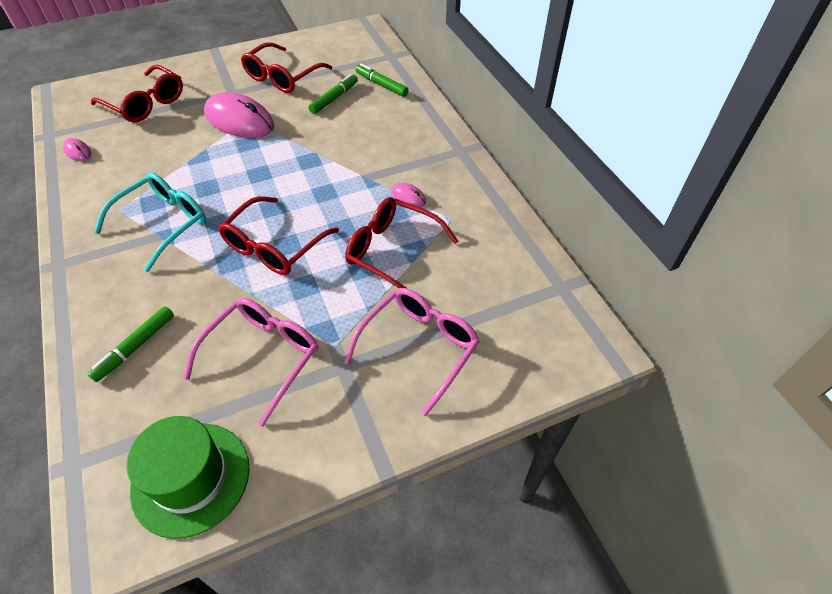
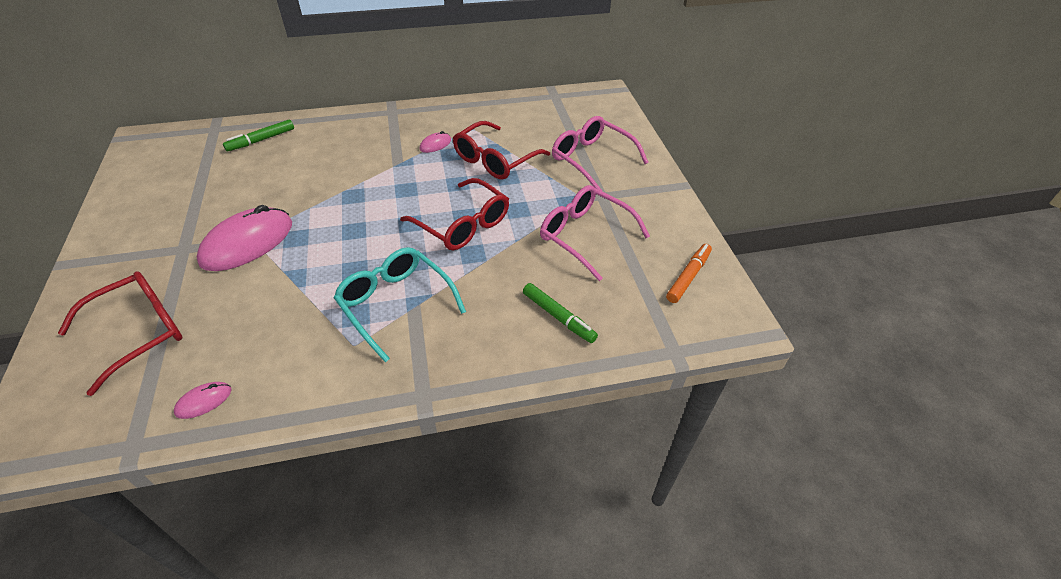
camera: 80 degrees left, 5 degrees down
(191, 478) = (688, 277): green hat -> orange marker
(282, 77) = (186, 206): red glasses -> none
(334, 98) = (260, 172): green marker -> none

